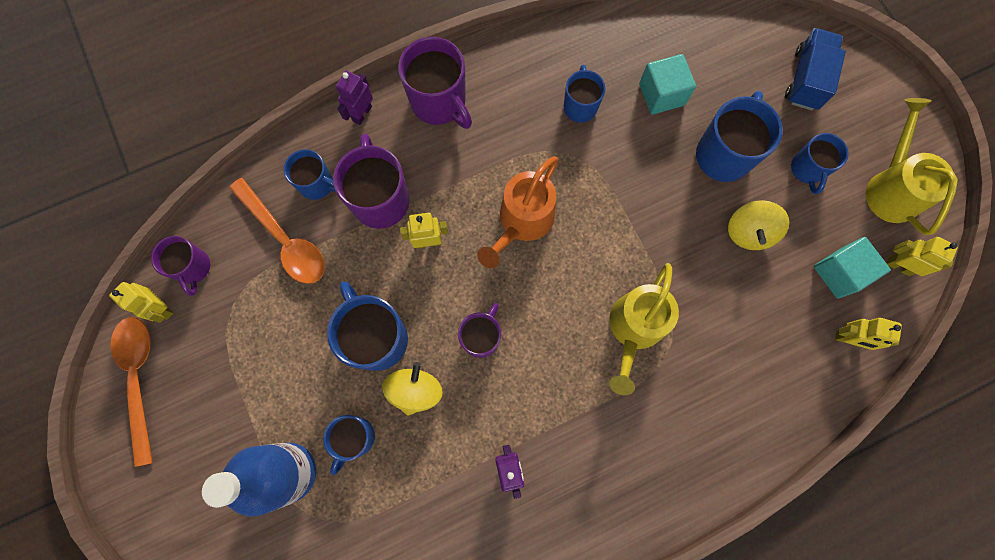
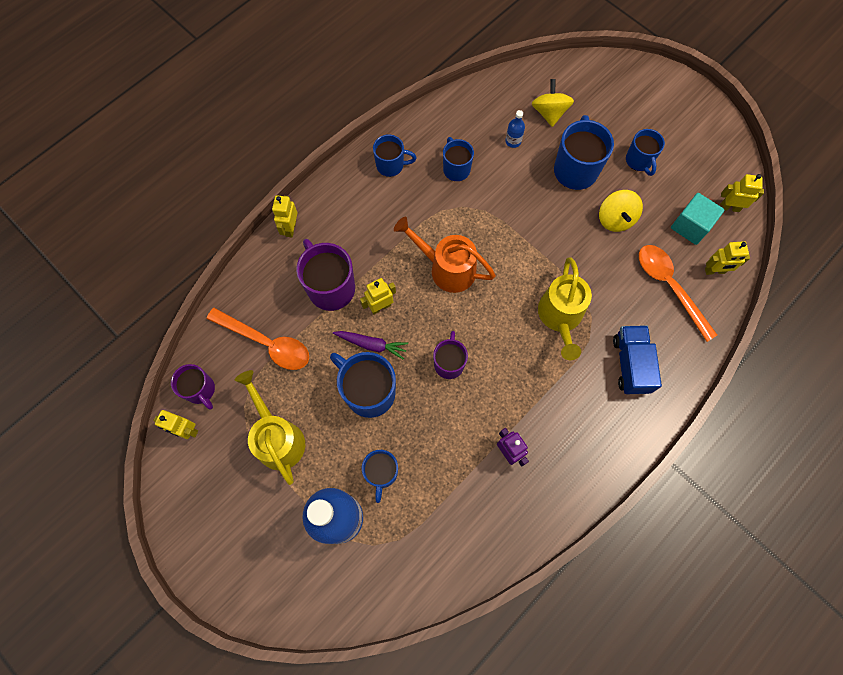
camera: 20 degrees left, 5 degrees down
(139, 379) = (190, 491): orange spoon -> orange spoon (669, 287)
(317, 184) = (276, 293): blue mug -> blue mug (391, 165)
(362, 114) = (290, 228): purple robot -> yellow robot
(401, 283) = (371, 345): none -> purple carrot
(415, 390) = (414, 420): yellow spinning top -> yellow spinning top (549, 113)
(439, 103) = (348, 201): purple mug -> none
(522, 222) = (446, 268): orange watering can -> orange watering can turned 105 degrees clockwise
(661, 94) = (513, 141): turquoise cube -> blue bottle
(806, 79) = (612, 98): blue truck -> blue truck (630, 364)
(890, 187) = (702, 154): yellow watering can -> yellow watering can (277, 437)

